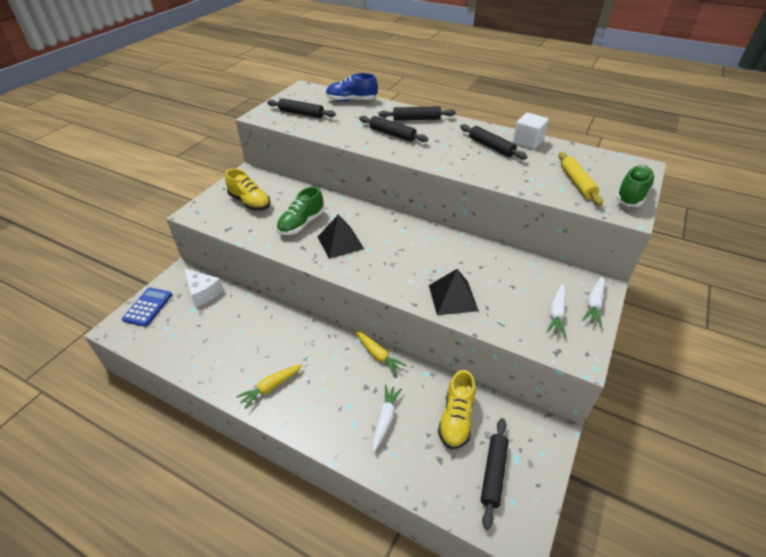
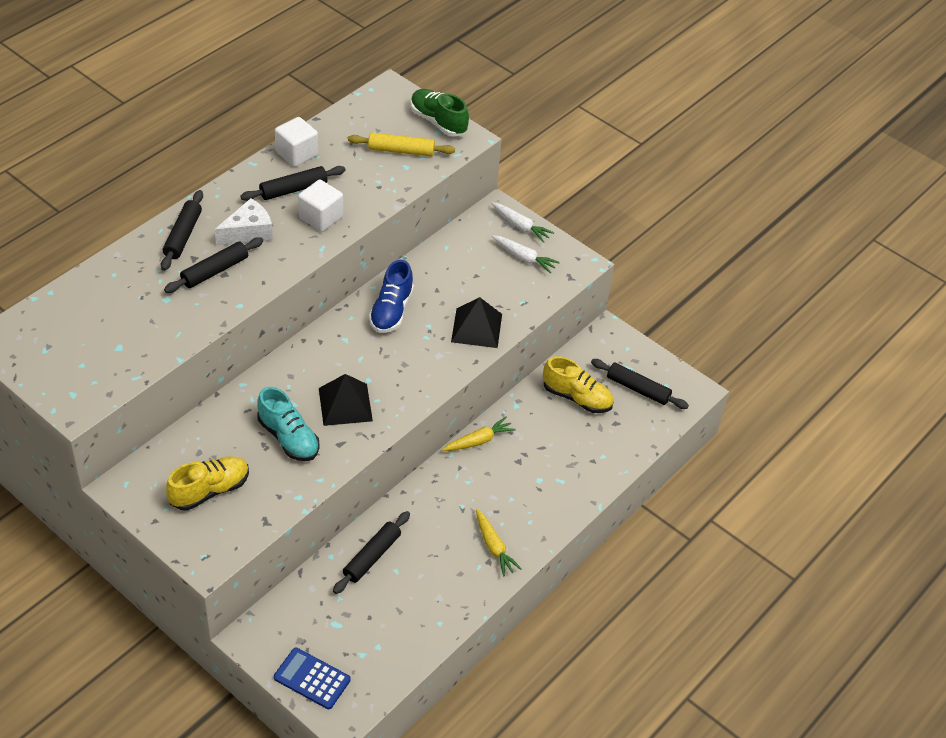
camera: 80 degrees left, 5 degrees up
(203, 292) = (306, 610): white cheese -> white cheese (248, 232)
(301, 114) = (97, 357): black rolling pin -> black rolling pin (372, 557)
(301, 224) = (288, 438): green shoe -> turquoise shoe
(351, 100) = (82, 291): blue shoe -> blue shoe (391, 311)
(385, 419) = (562, 453): white carrot -> none
(471, 162) = (321, 217): none -> white cube

